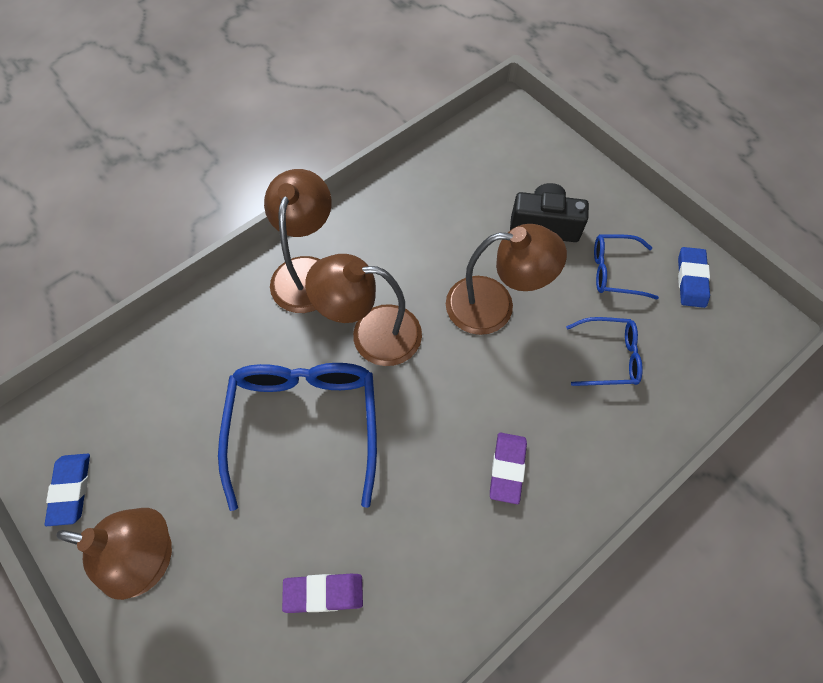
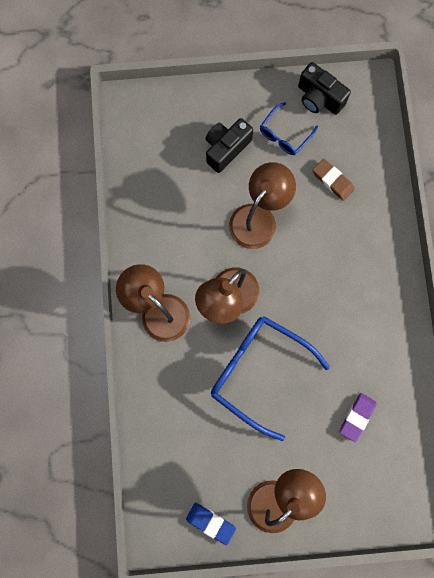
camera: 55 degrees left, 15 degrees up
(507, 468) = (356, 281): purple eraser -> none
(609, 357) = (332, 180): blue glasses -> brown eraser
(691, 279) = (319, 98): blue eraser -> black camera

